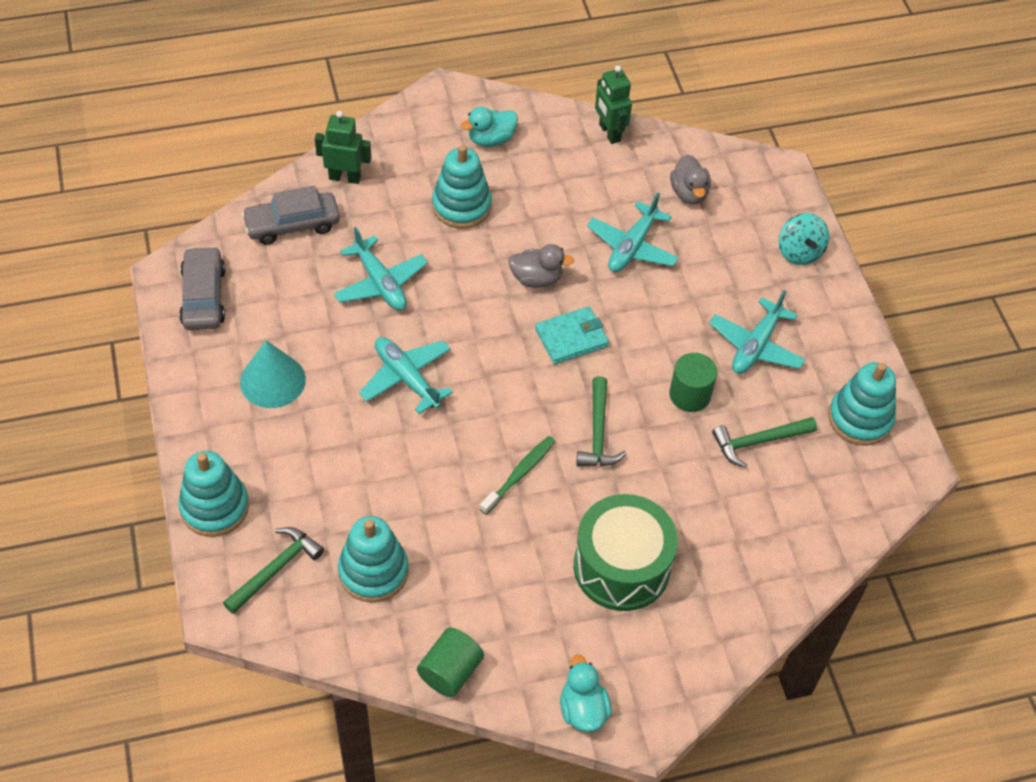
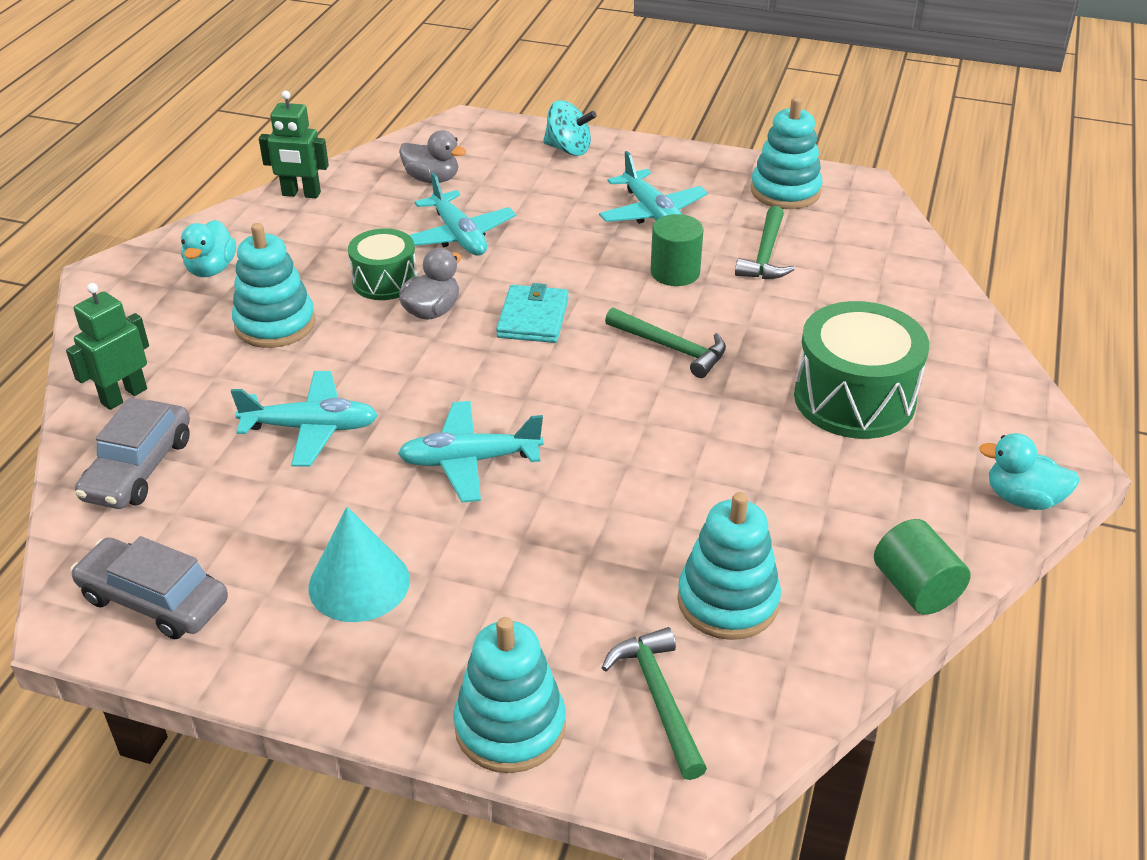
camera: 55 degrees left, 15 degrees down
(519, 474) = (680, 424): green toothbrush -> none
(549, 235) = (385, 281): none -> green drum

